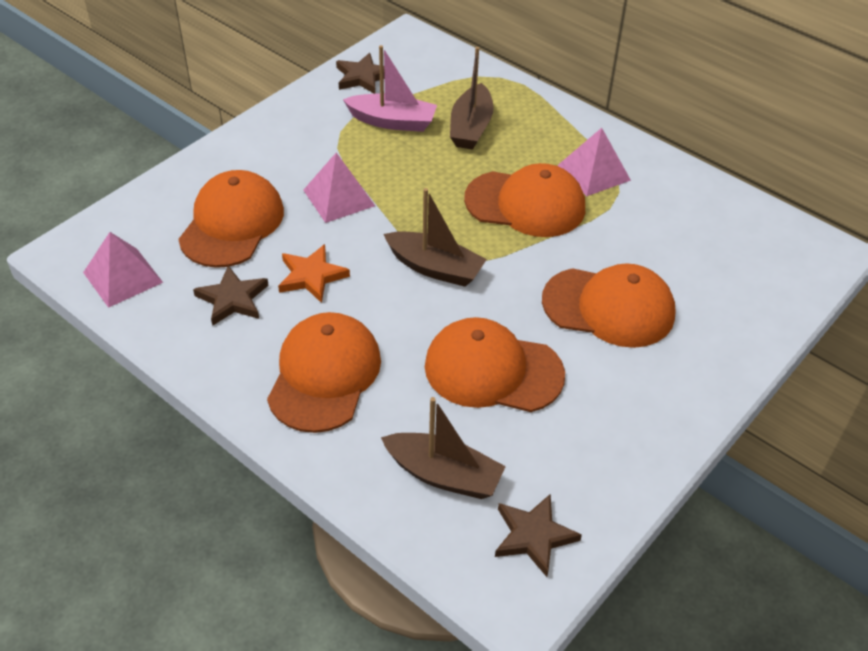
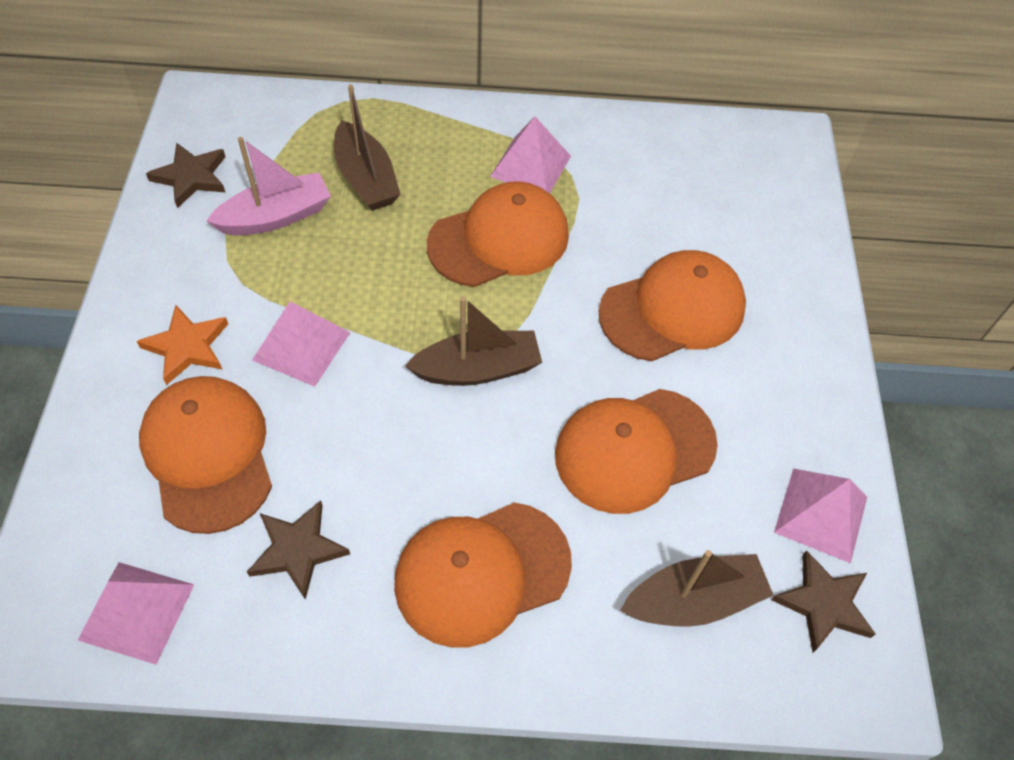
camera: 40 degrees left, 10 degrees up
(311, 276) = (359, 462): orange star -> orange star (187, 347)
(324, 375) = (481, 573): orange cap -> orange cap turned 90 degrees counterclockwise
(590, 486) = (821, 514): none -> pink pyramid

